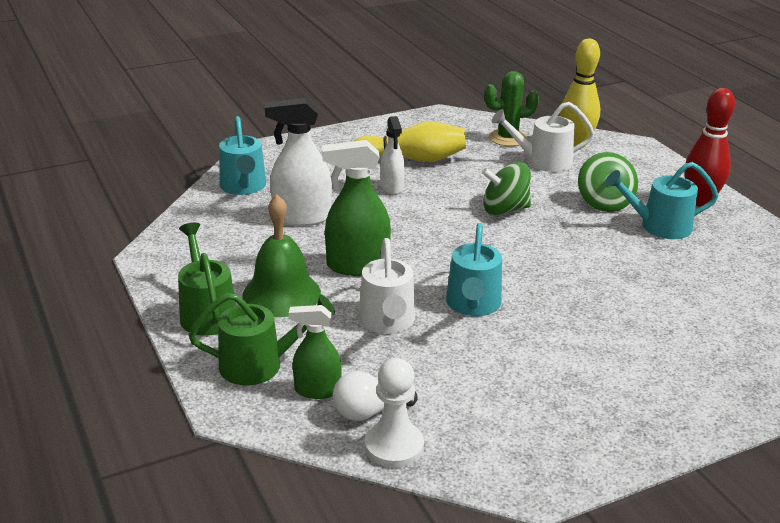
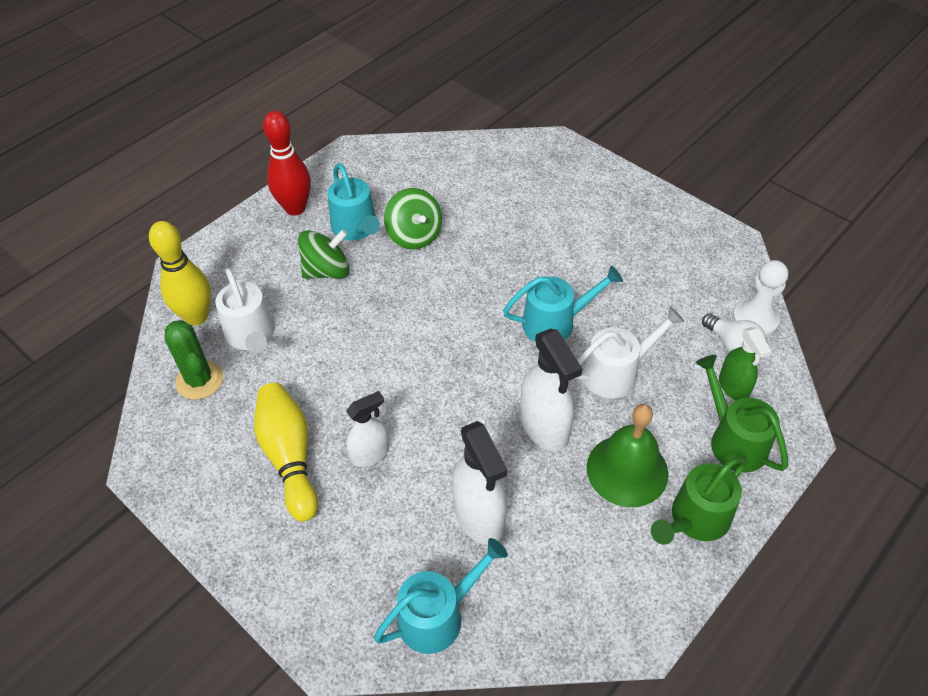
camera: 110 degrees left, 20 degrees up
(357, 266) = (544, 427): green spray bottle -> white spray bottle
(504, 209) = (375, 342): green spinning top -> green spinning top (414, 235)

